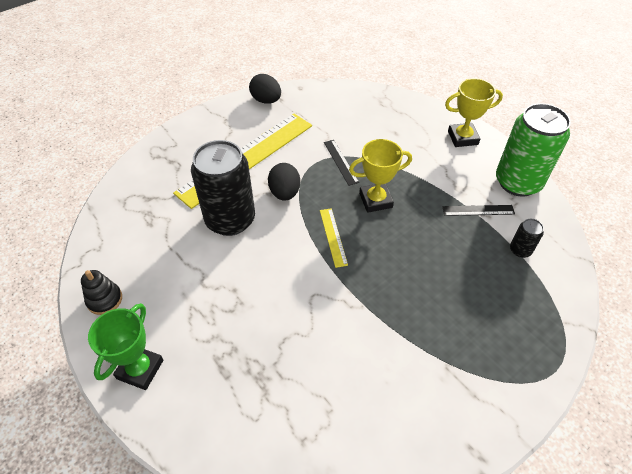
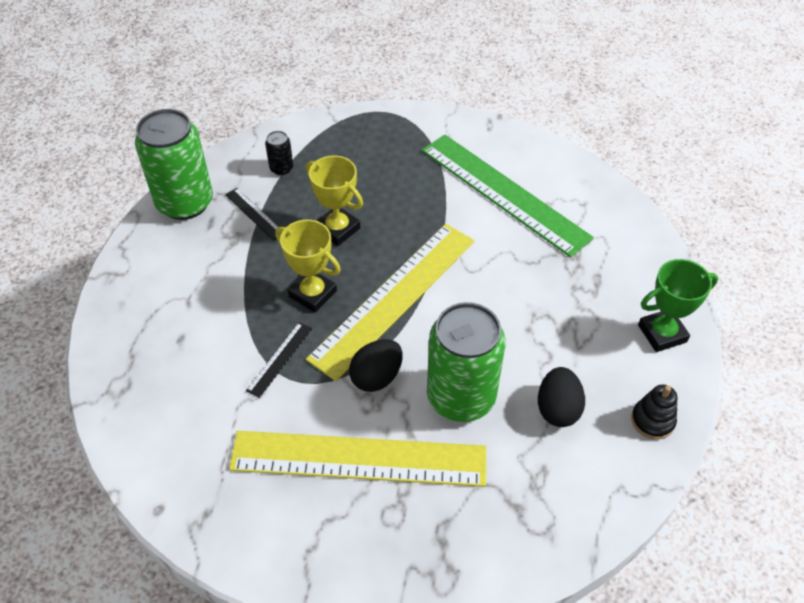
camera: 130 degrees left, 0 degrees up
(230, 220) = (461, 397): black can -> green can
(266, 100) = (224, 530): black egg -> black egg (557, 409)
(333, 237) = (394, 297): yellow ruler -> yellow ruler, size x2.47
(371, 383) = (503, 193): none -> green ruler
(462, 138) = (141, 274): yellow trophy -> yellow trophy (337, 229)

